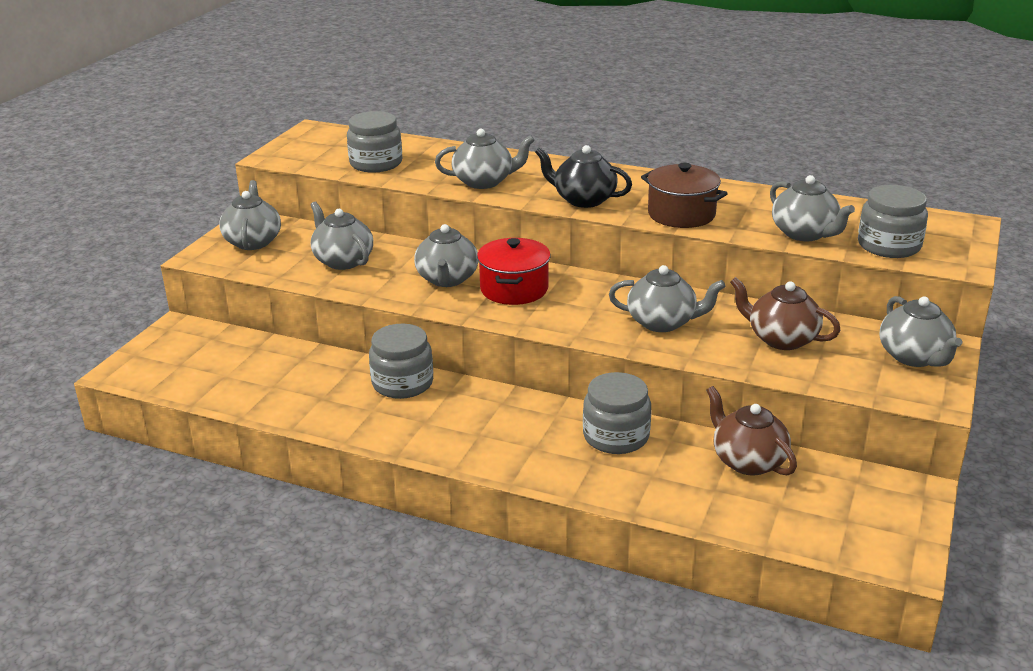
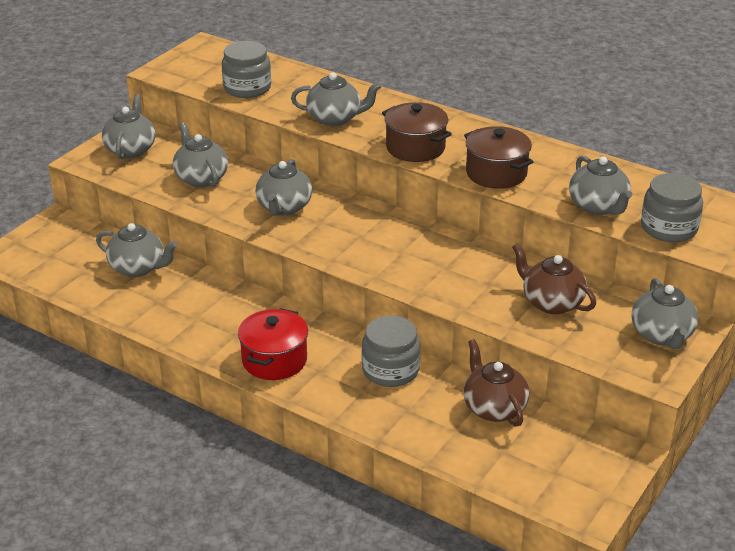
camera: 10 degrees right, 5 degrees up
(402, 383) = (228, 297): grey jar -> none
(514, 289) = (338, 224): red pot -> red pot (274, 360)
(583, 200) = (415, 148): black teapot -> brown pot
(662, 322) = (454, 273): grey teapot -> grey teapot (138, 268)

